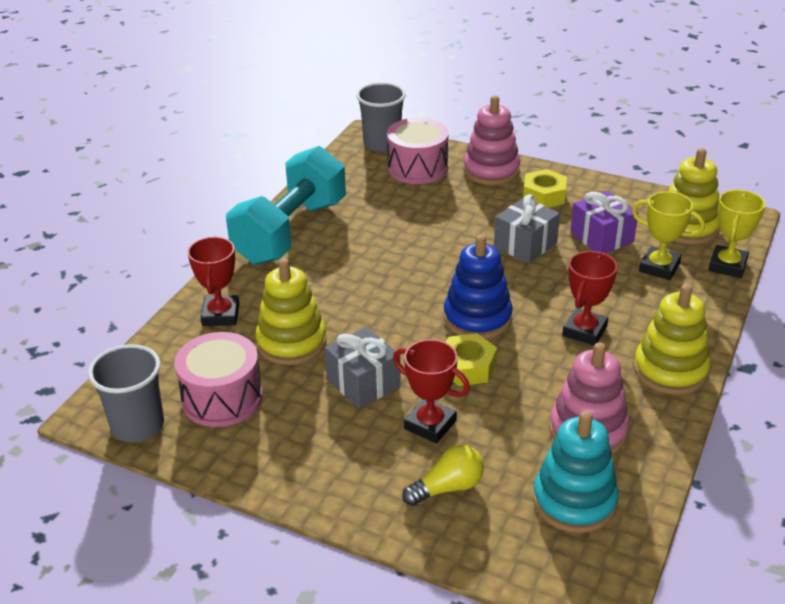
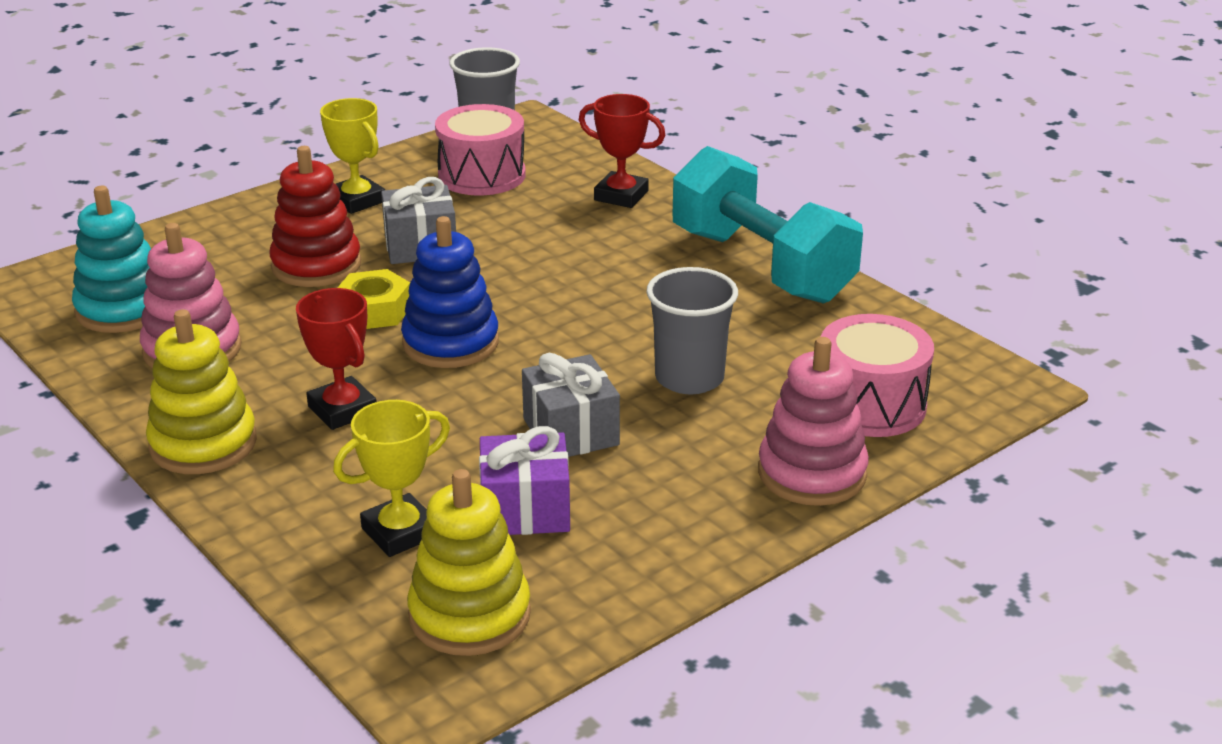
camera: 115 degrees right, 5 degrees down
(291, 342) = (530, 223): yellow stacking toy -> none
(382, 144) = (975, 394): grey cup -> grey cup (689, 378)
(430, 425) = (316, 265): red trophy -> red stacking toy
(447, 488) = (227, 252): yellow light bulb -> none
(544, 196) = (691, 499): yellow nut -> none
(727, 265) = (334, 606): yellow trophy -> yellow trophy (357, 200)

